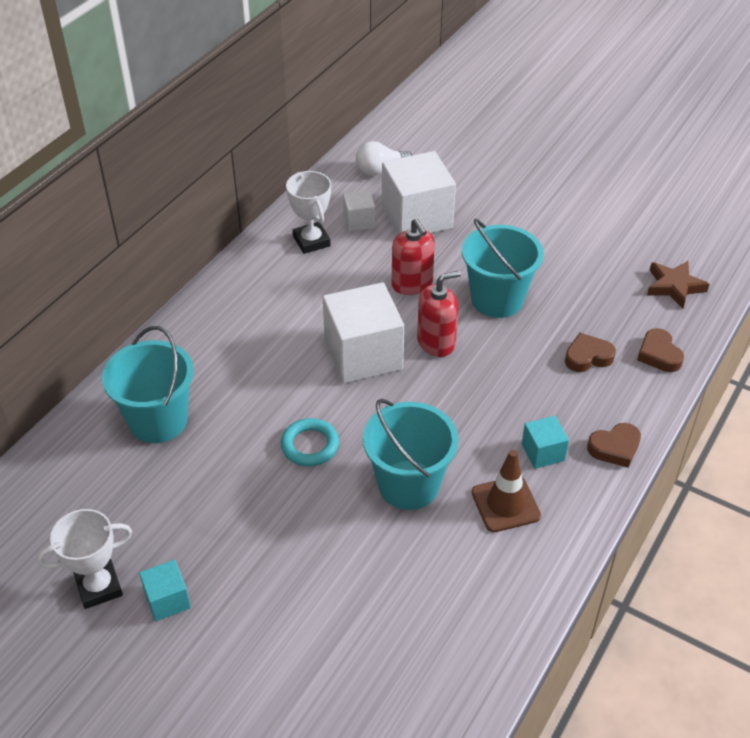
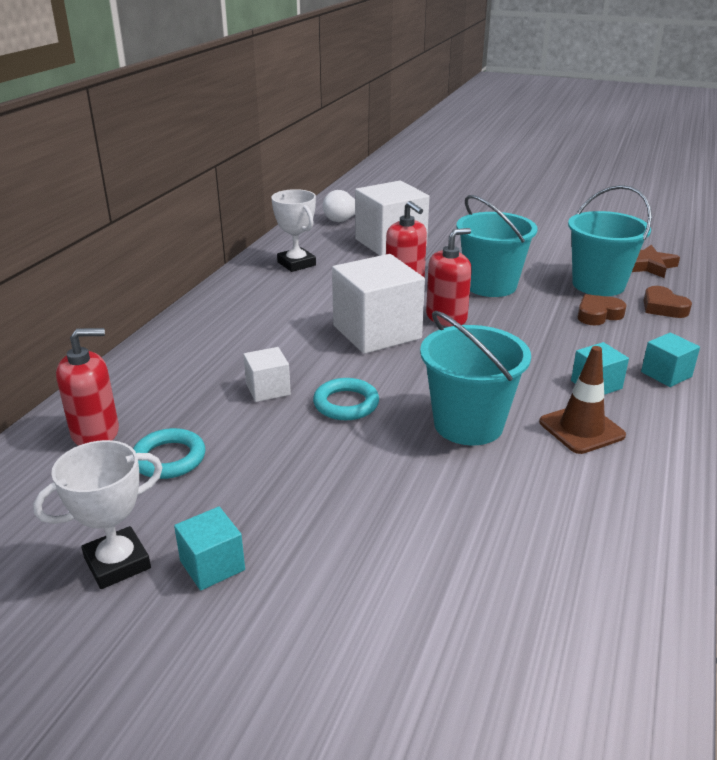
camera: 10 degrees left, 15 degrees down
(95, 450) = (95, 433): none -> red soap dispenser
(150, 488) = (169, 458): none -> turquoise ring
(158, 420) = (167, 401): turquoise bucket -> turquoise bucket (598, 285)
(359, 221) = (337, 249): white cube -> white cube (268, 389)
(615, 448) = (666, 374): brown heart -> turquoise cube

